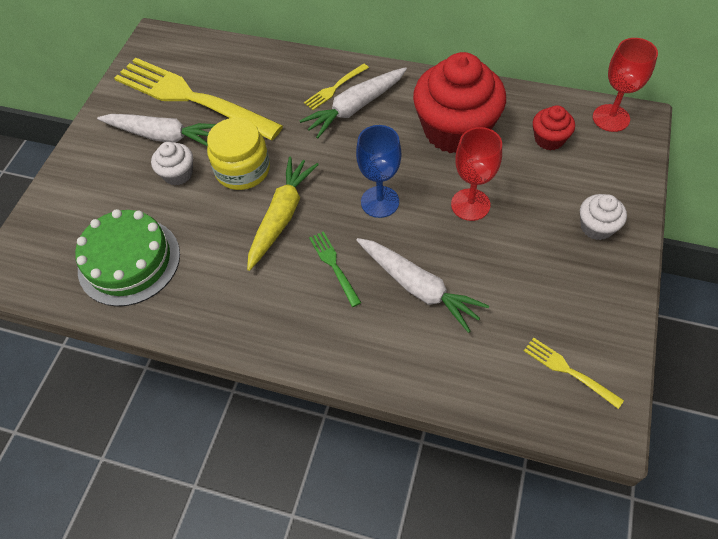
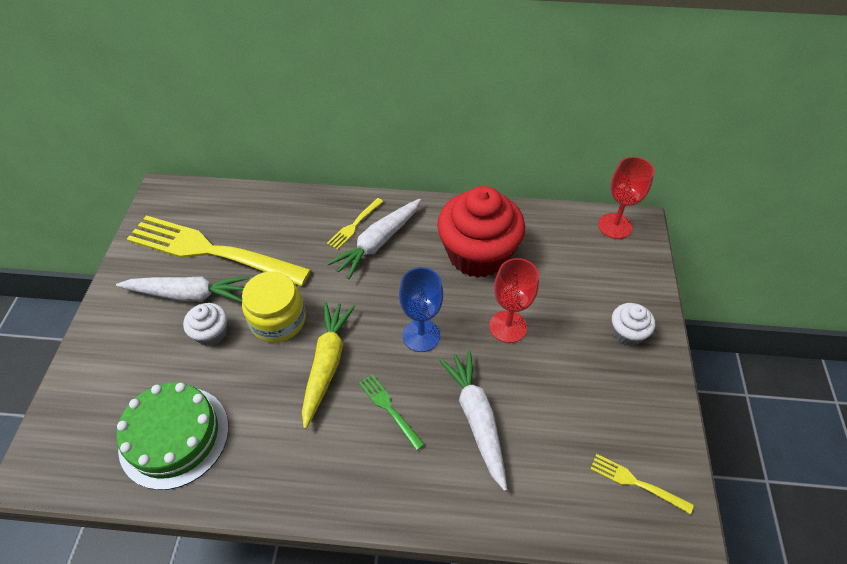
camera: 15 degrees left, 5 degrees down
(418, 287) = (476, 419): white carrot -> white carrot turned 135 degrees counterclockwise
(549, 139) = (565, 253): red cupcake -> none

